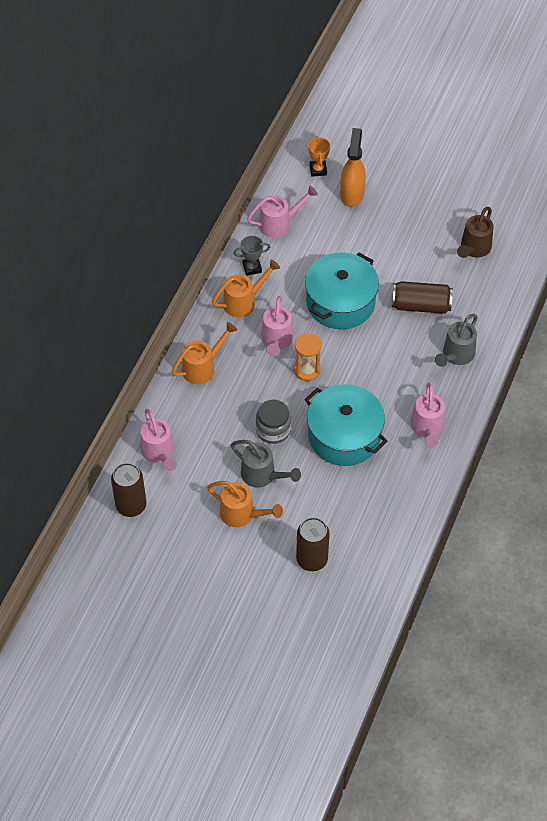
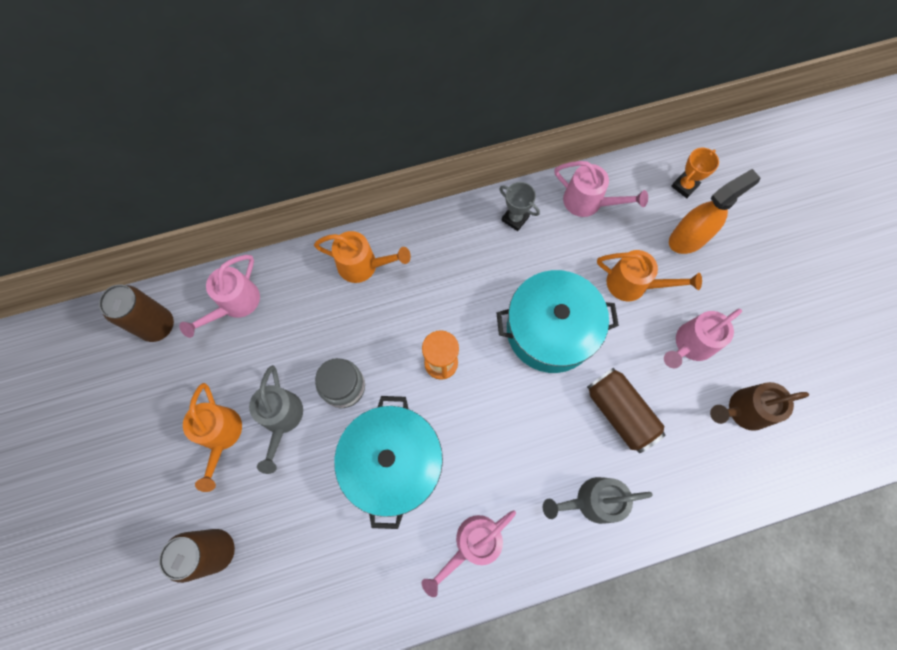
camera: 50 degrees right, 15 degrees up
(244, 302) = (469, 242): orange watering can -> orange watering can (633, 285)
(276, 341) = (450, 307): pink watering can -> pink watering can (690, 345)

